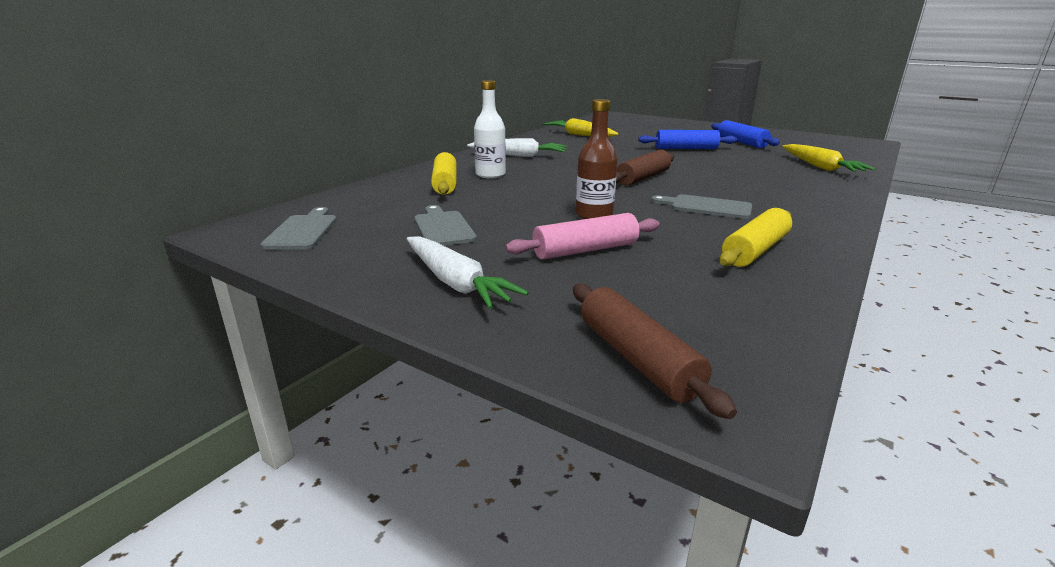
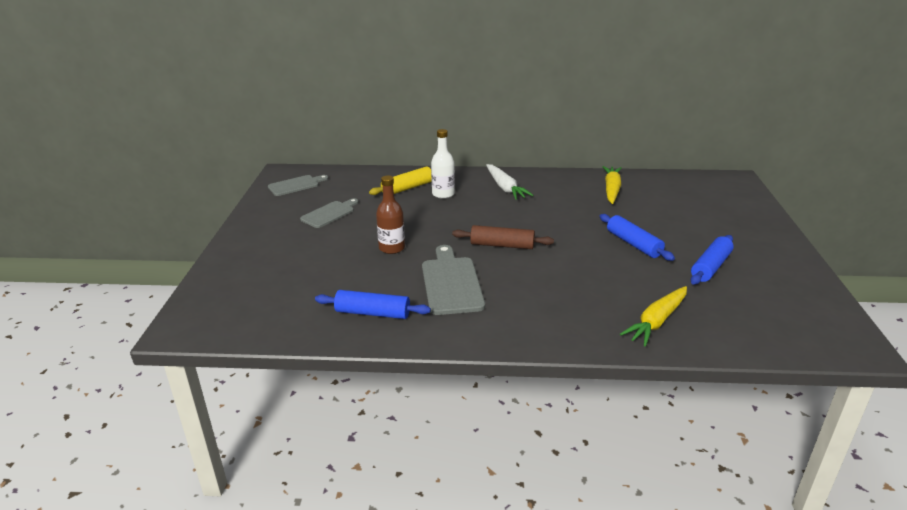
camera: 60 degrees right, 5 degrees up
(456, 283) = (261, 240): white carrot -> none
(585, 250) = (328, 260): pink rolling pin -> none
(637, 359) = (211, 300): brown rolling pin -> none
(707, 207) = (451, 283): grey cutting board -> grey cutting board, size x1.55
(755, 250) = (373, 313): yellow rolling pin -> blue rolling pin

